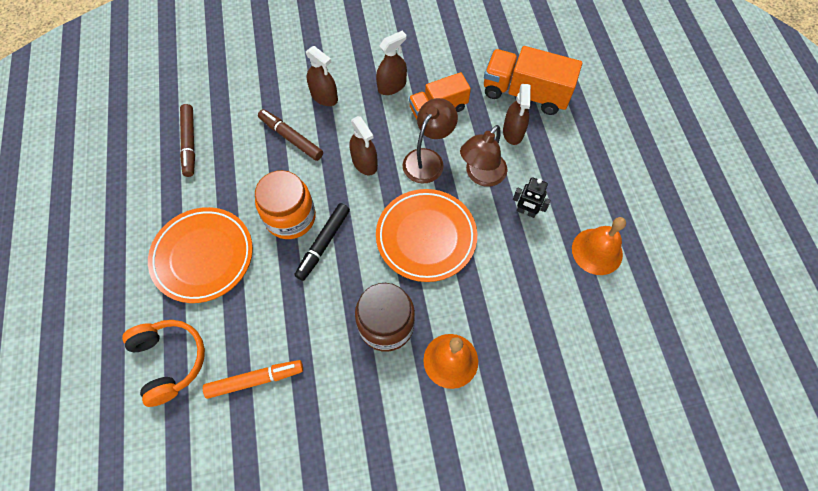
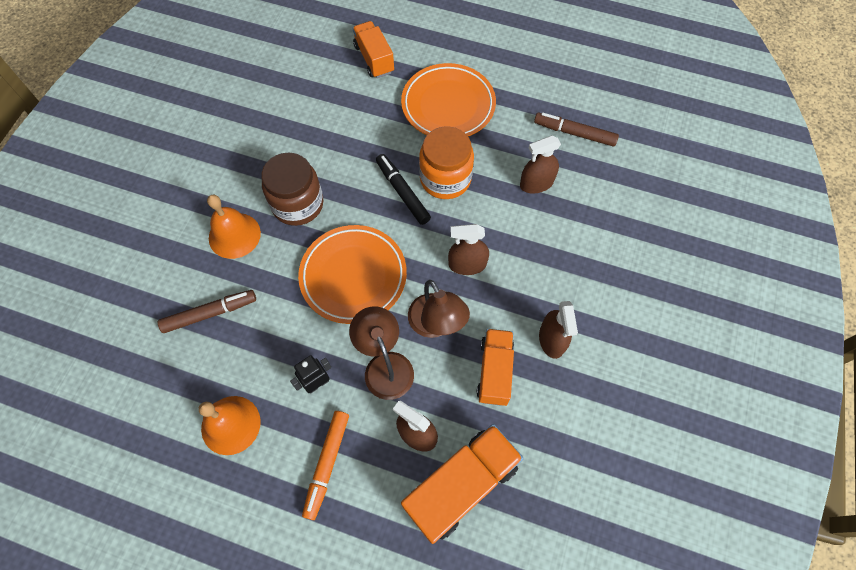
camera: 120 degrees right, 0 degrees up
(170, 361) = (374, 59): orange headphones -> orange truck
(255, 380) = (321, 102): orange marker -> orange marker (327, 464)
(291, 138) = (534, 215): brown marker -> brown marker (210, 313)
(324, 96) = (572, 266): brown spray bottle -> brown spray bottle (536, 183)

